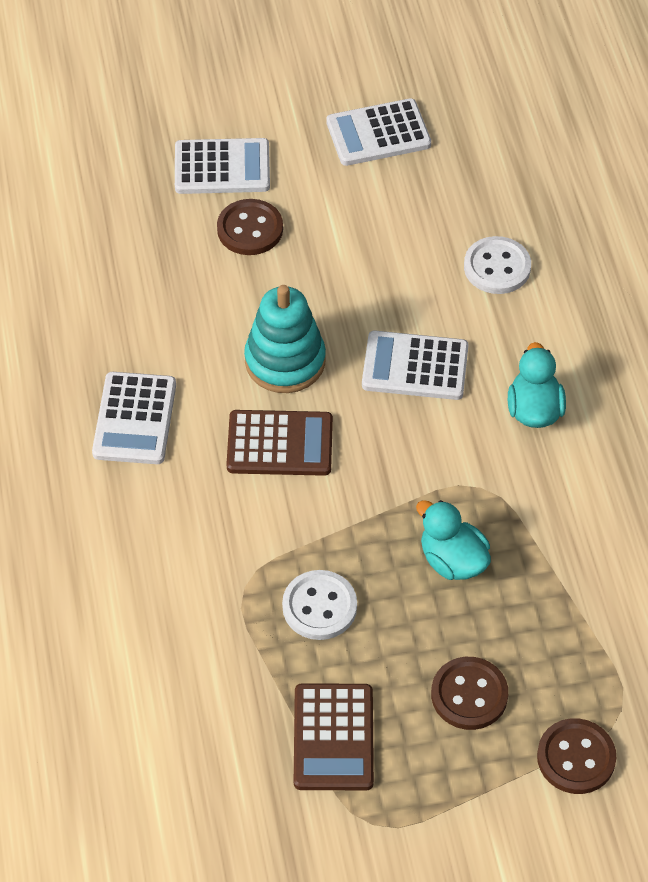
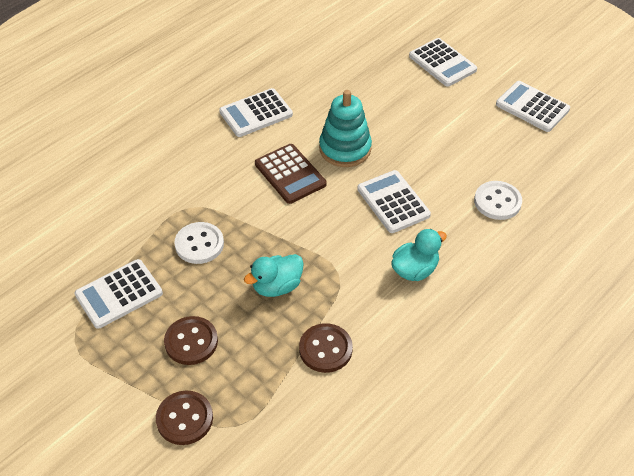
camera: 55 degrees right, 5 degrees down
(250, 229) = (415, 93): brown button -> brown button (325, 349)
(333, 737) = (119, 294): brown calculator -> white calculator
(452, 560) = (277, 286): turquoise duck -> turquoise duck turned 135 degrees counterclockwise

